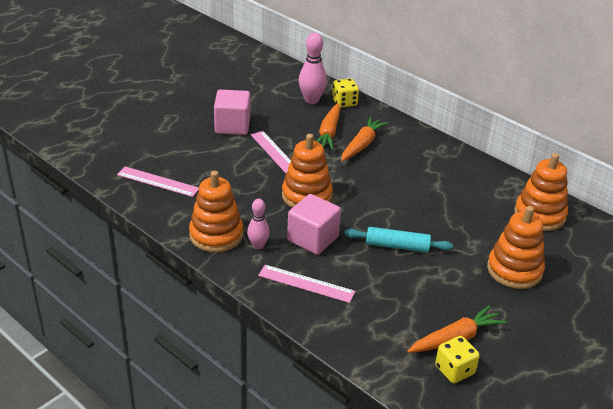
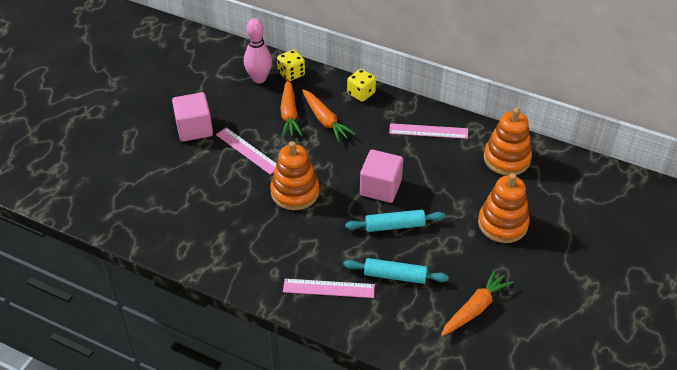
camera: 15 degrees left, 10 degrees up
(158, 181) = (148, 212): pink ruler -> pink ruler (428, 131)
(216, 235) = (227, 258): orange stacking toy -> none
(258, 245) = (270, 259): pink bowling pin -> none
(313, 239) = (317, 238): pink cube -> pink cube (380, 187)
(362, 145) = (325, 120): orange carrot -> orange carrot turned 135 degrees clockwise
(380, 289) = (395, 276): none -> turquoise rolling pin
(454, 370) = (484, 340): yellow dice -> yellow dice (361, 93)

